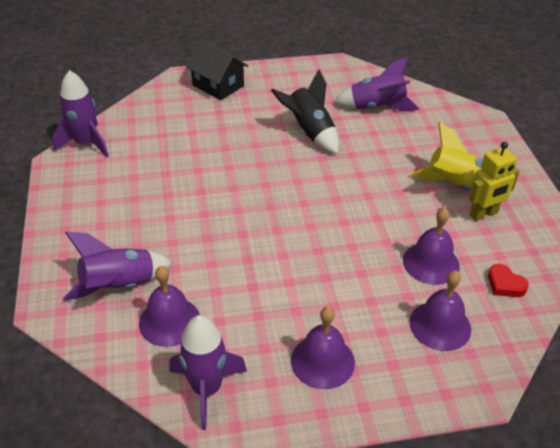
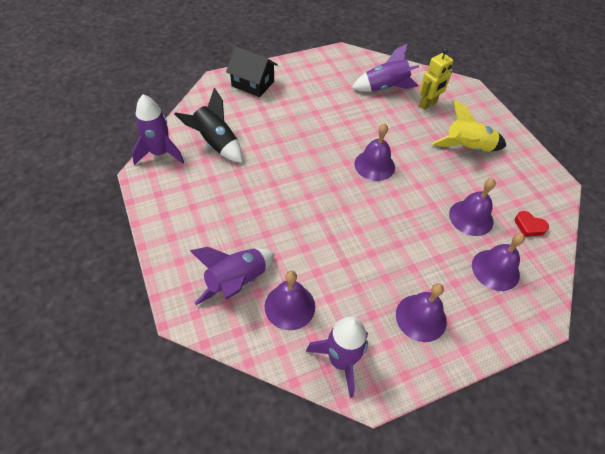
camera: 15 degrees left, 10 degrees up
(309, 132) = (341, 117): black rocket -> black rocket (216, 143)
(330, 188) = (374, 165): none -> purple bell
(483, 214) = (494, 169): yellow robot -> yellow robot (428, 104)

